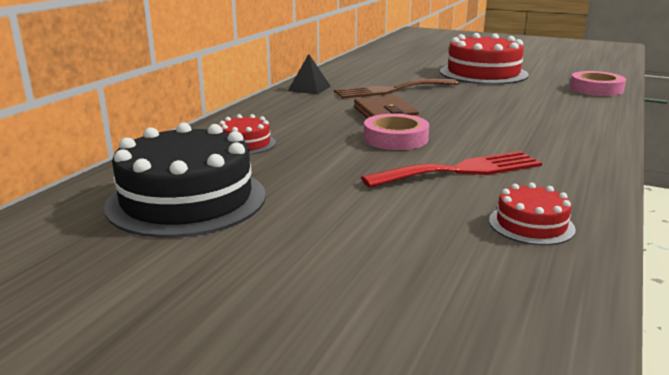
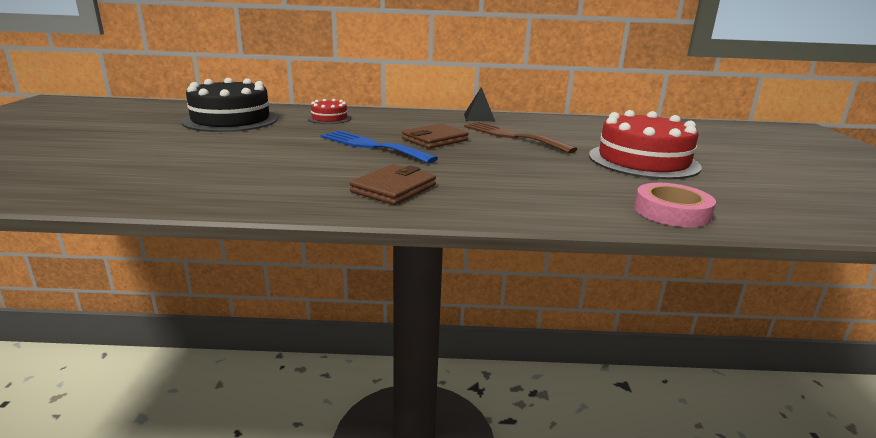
camera: 65 degrees right, 0 degrees up
(395, 138) = (372, 146): pink tape -> blue fork
(461, 170) = (310, 166): red fork -> none
(531, 224) = (207, 187): red cake -> none
(543, 147) = (393, 189): none -> brown wallet

